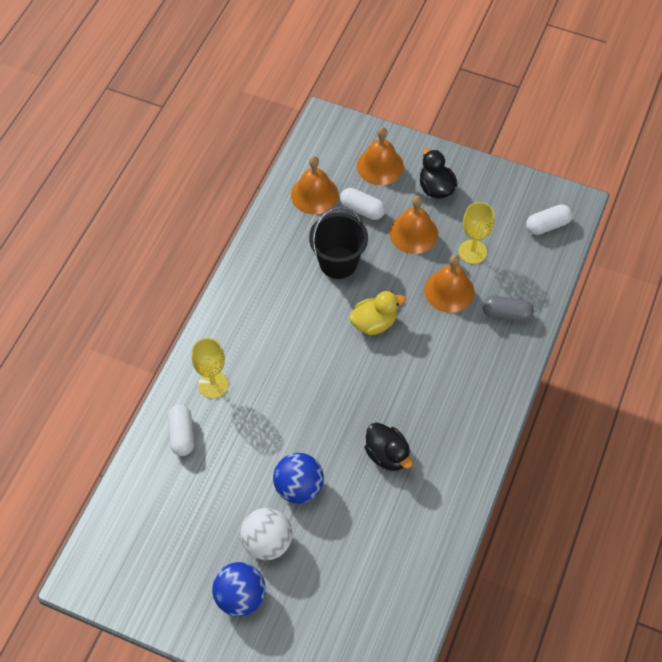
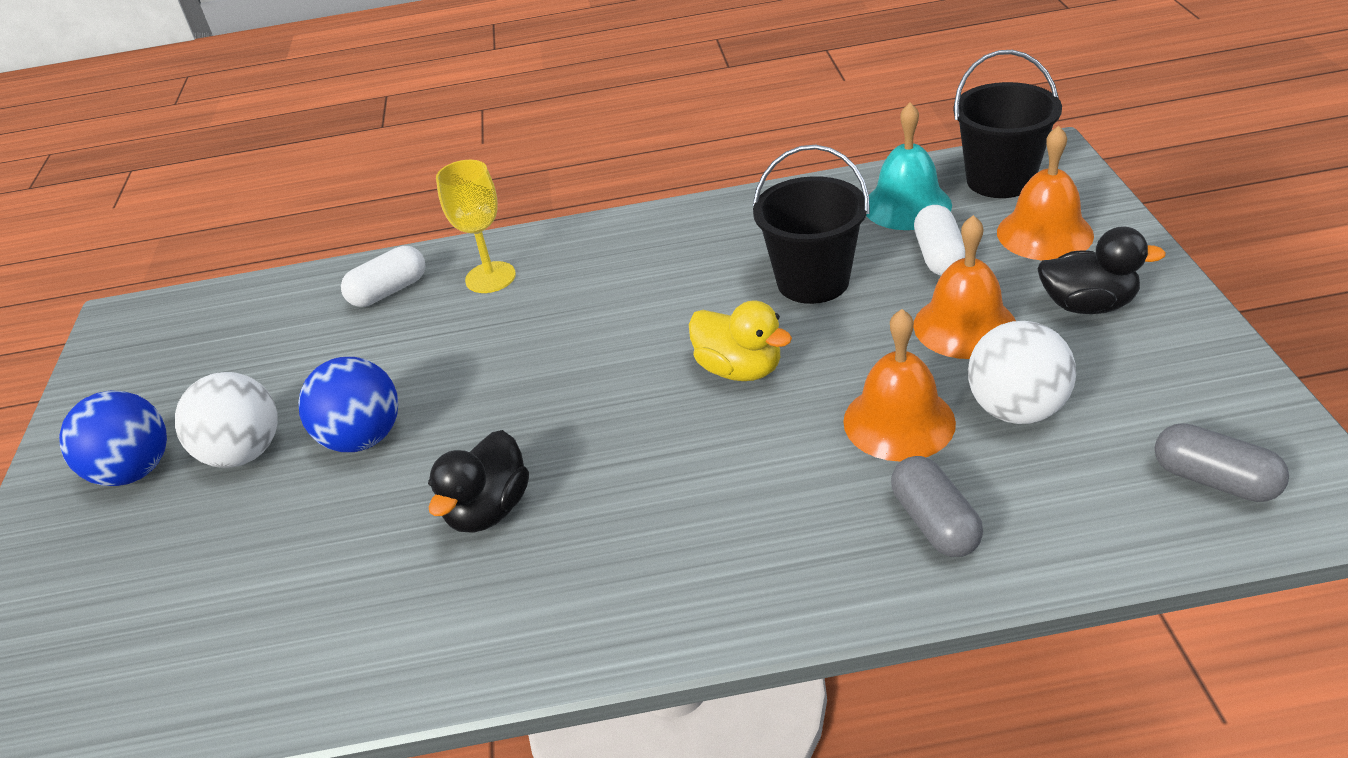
camera: 65 degrees right, 20 degrees down
(314, 194) = (907, 205): orange bell -> turquoise bell
(328, 151) = (1000, 180): none -> black bucket
(436, 188) = (1087, 305): black duck -> black duck turned 60 degrees clockwise
(472, 252) = (1016, 409): yellow goblet -> white ball
(547, 225) = (1214, 480): white capsule -> grey capsule

